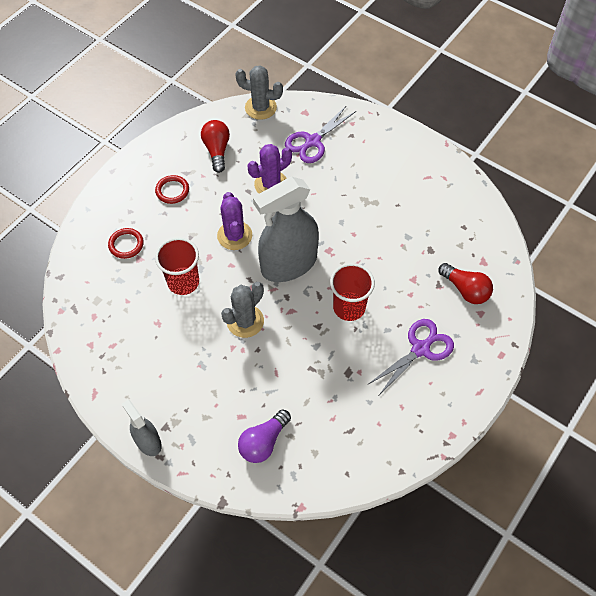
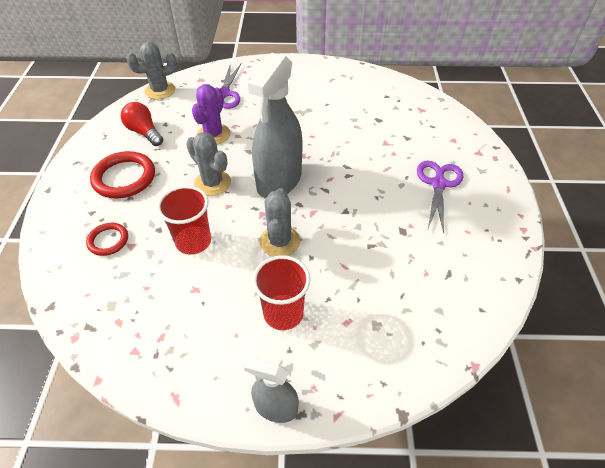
camera: 35 degrees left, 10 degrees down
(172, 191) = (124, 178): red ring -> red ring, size x1.73
(234, 235) = (212, 183): purple cactus -> grey cactus
(263, 442) = (388, 331): purple light bulb -> none
(349, 307) = (357, 185): red cup -> red cup (283, 313)
(465, 290) = (428, 131): red light bulb -> none

